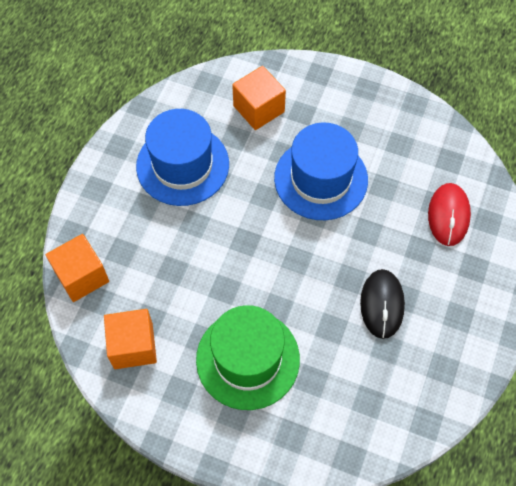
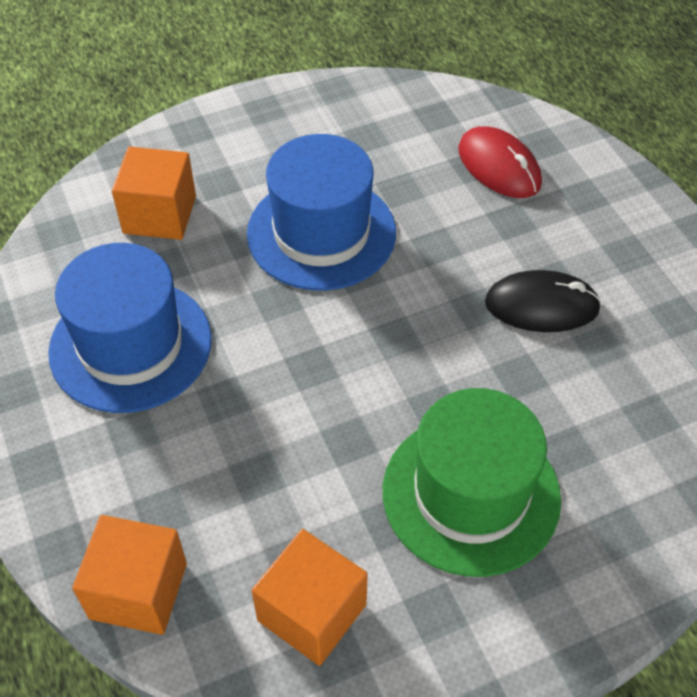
camera: 45 degrees left, 10 degrees down
(382, 304) = (541, 305): black mouse -> black mouse turned 45 degrees counterclockwise

